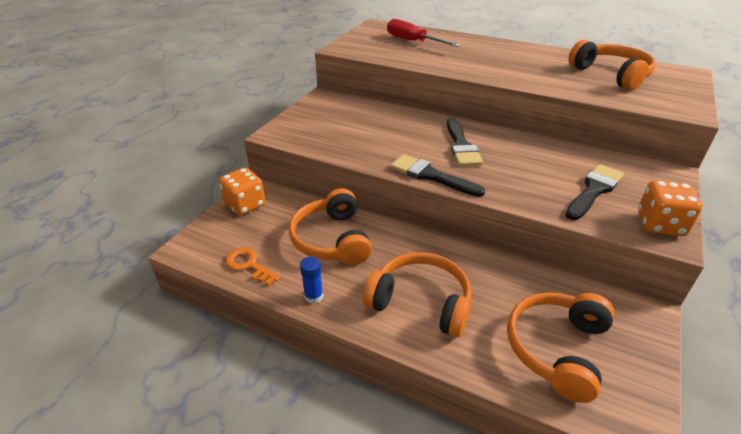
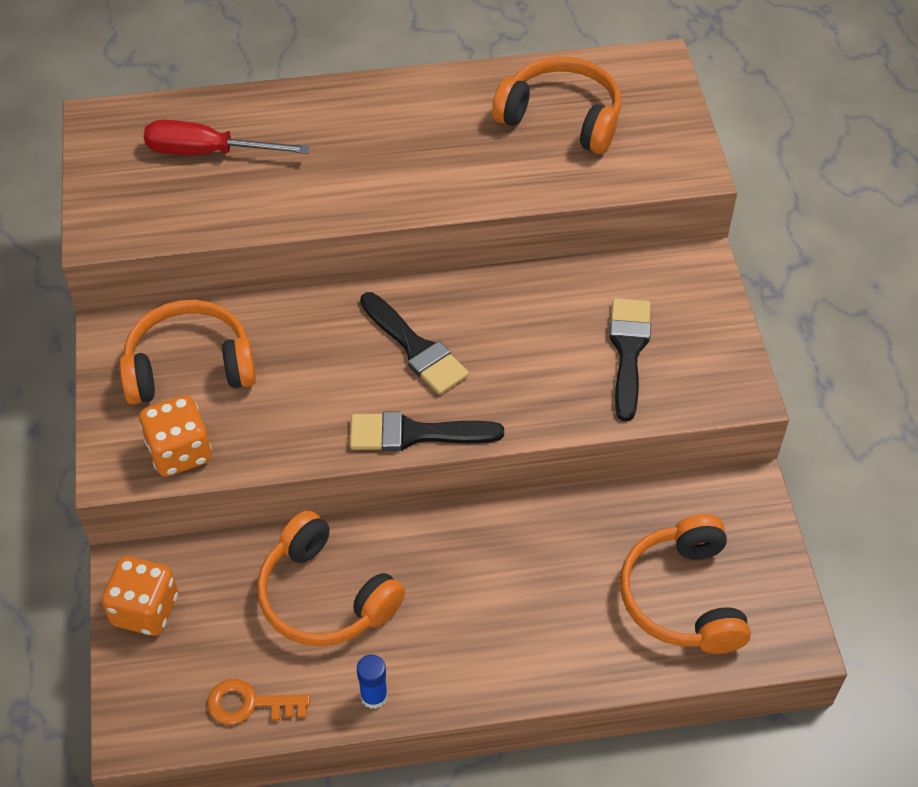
camera: 35 degrees left, 15 degrees up
(421, 302) = (505, 625): orange headphones -> orange headphones (189, 366)
(660, 224) = (724, 374): orange dice -> orange dice (180, 452)

